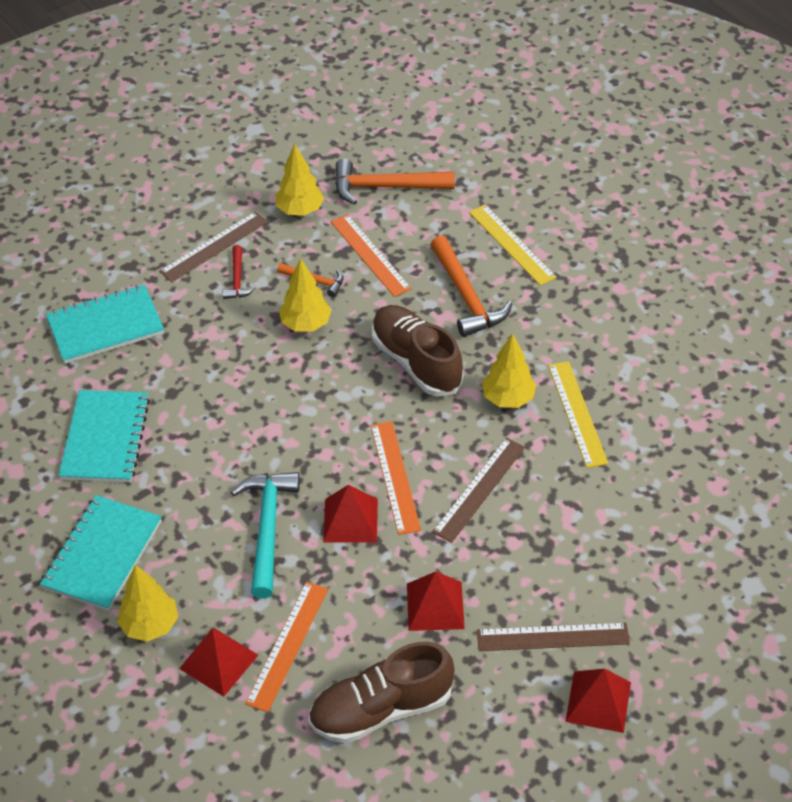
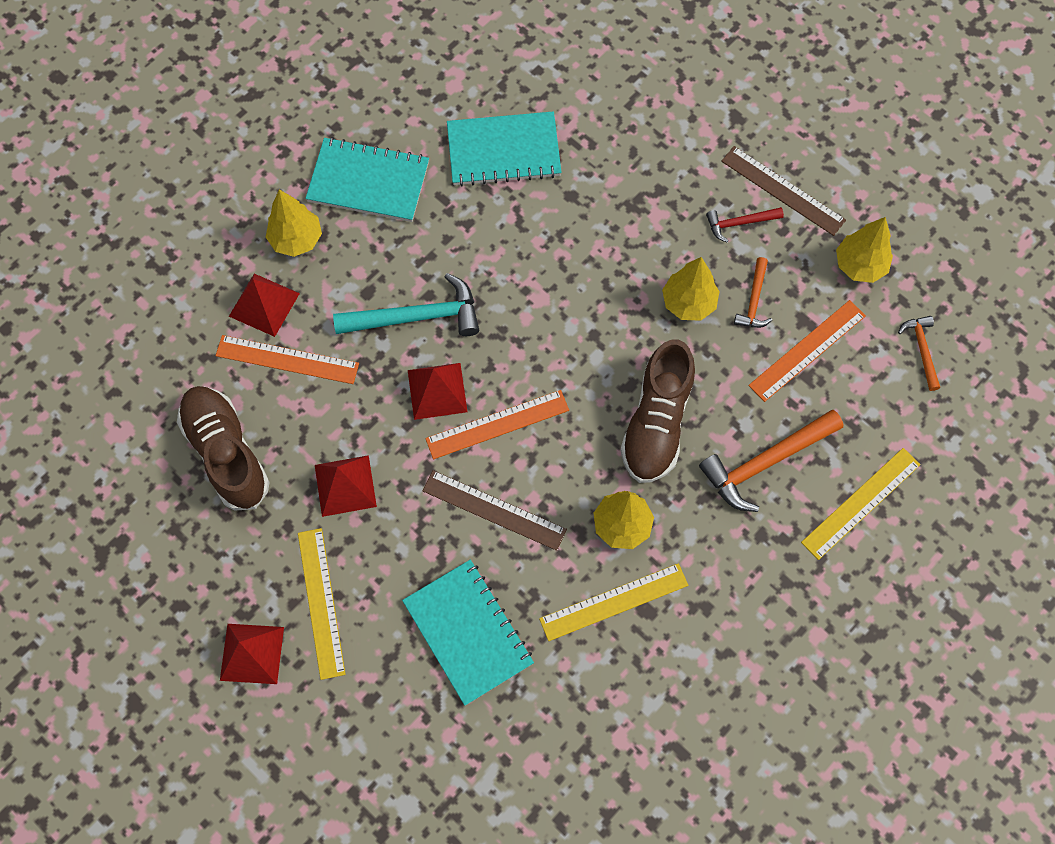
camera: 80 degrees right, 20 degrees up
(105, 326) = (647, 115): turquoise notebook -> turquoise notebook (468, 632)
(386, 187) = (921, 350): orange hammer -> orange hammer, size x0.54
(416, 362) = (656, 423): brown shoe -> brown shoe turned 150 degrees clockwise
(552, 637) = (321, 602): brown ruler -> yellow ruler

